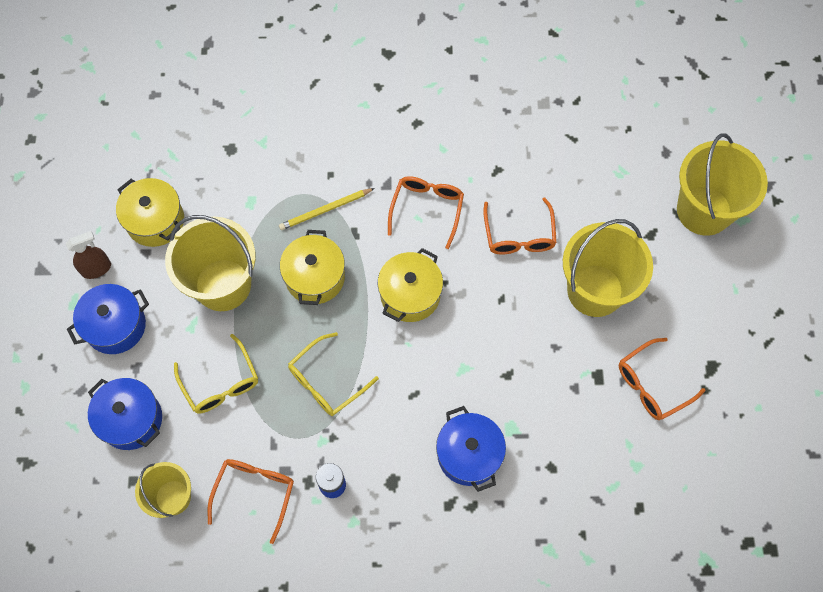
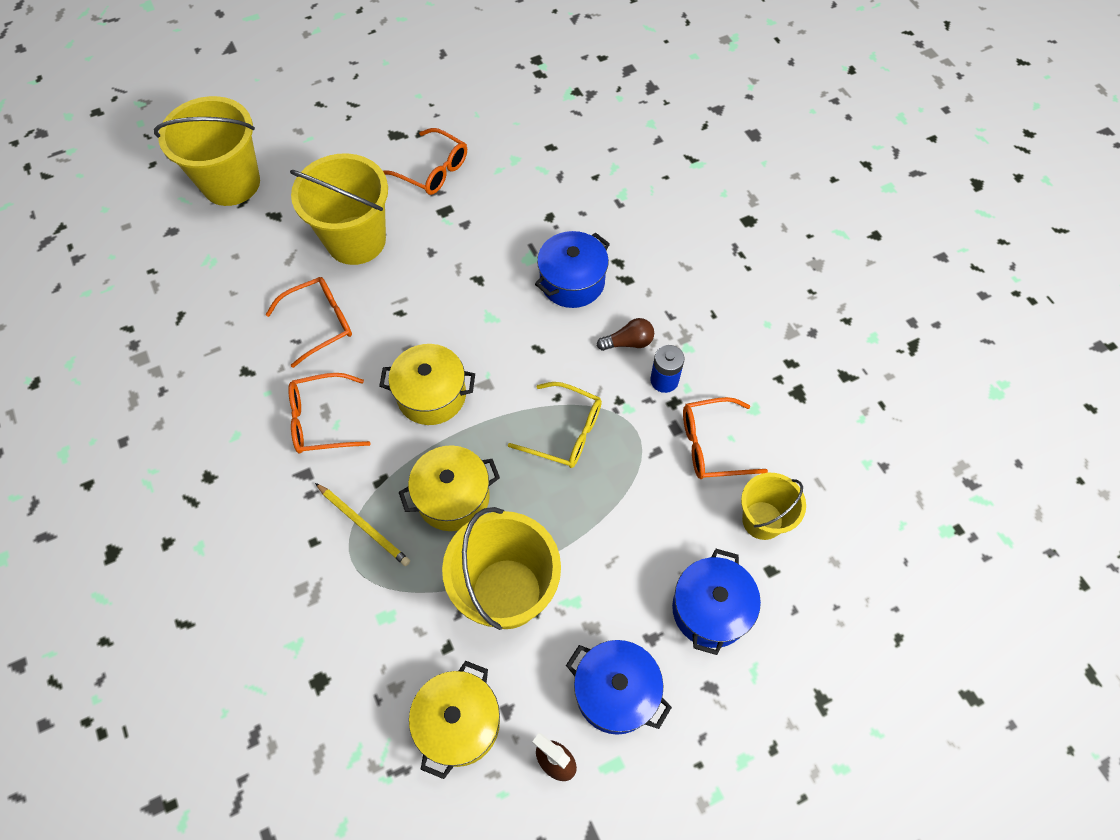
camera: 115 degrees left, 5 degrees down
(221, 383) = (621, 535): yellow glasses -> none
(383, 473) = (628, 342): none -> brown light bulb

